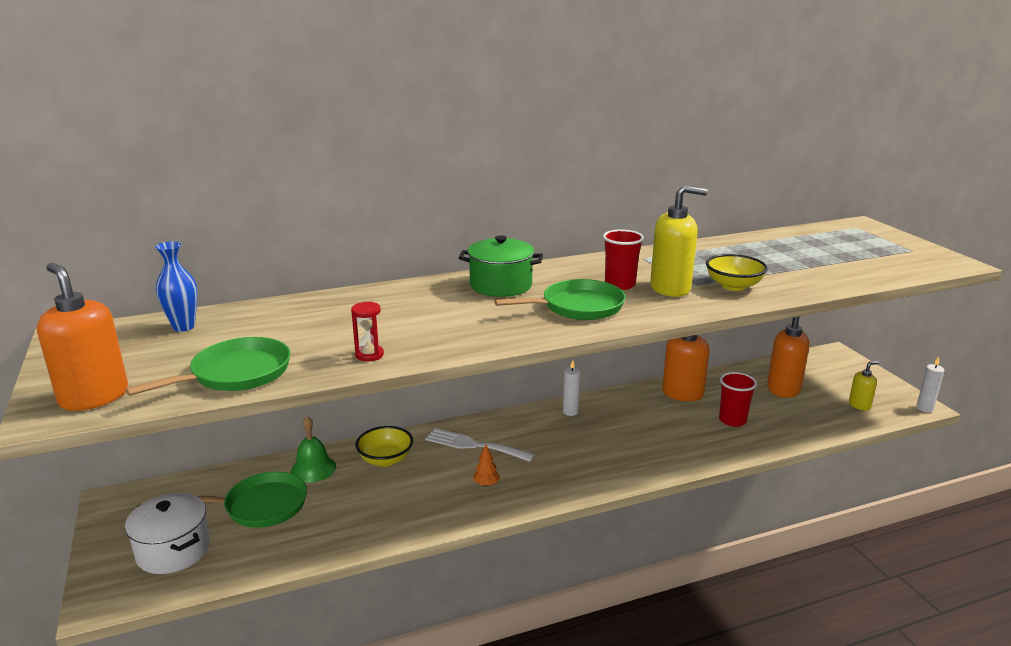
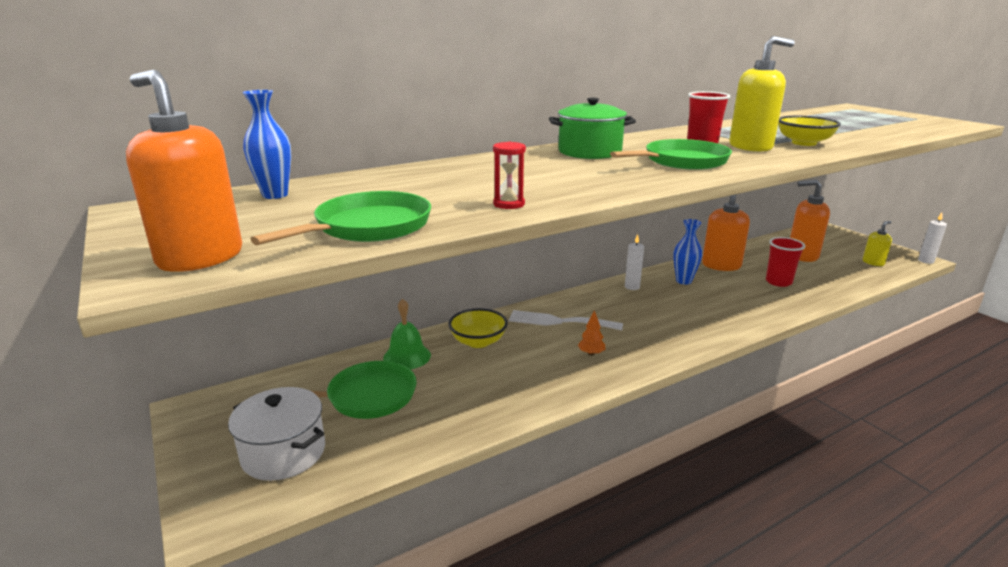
camera: 10 degrees left, 0 degrees up
(629, 409) = (683, 281): none -> blue vase

